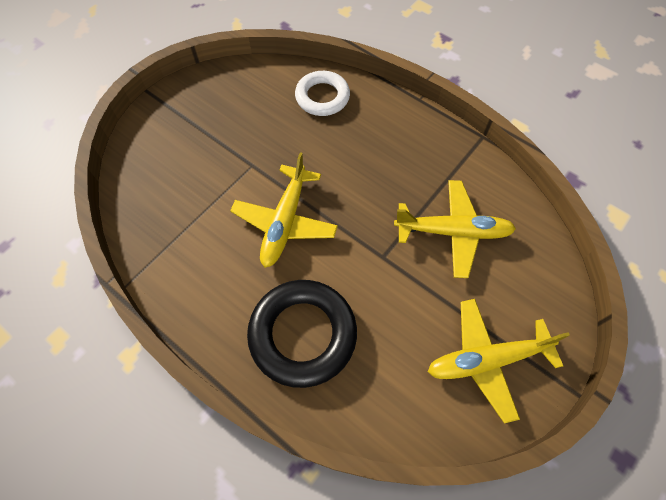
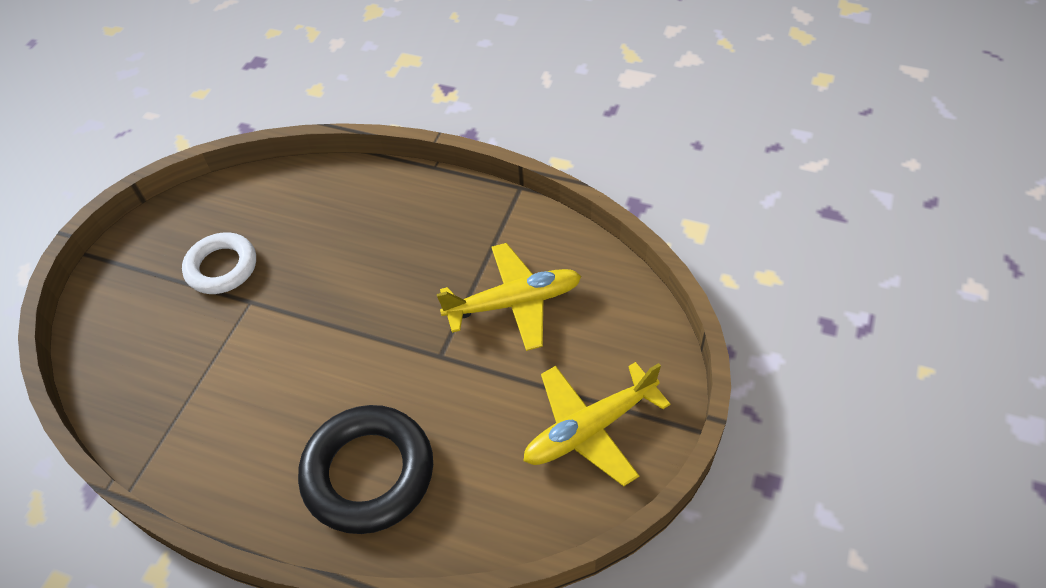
camera: 15 degrees left, 10 degrees down
(285, 222) = (310, 354): yellow plane -> none
(322, 97) = (315, 198): white ring -> white ring (222, 267)

